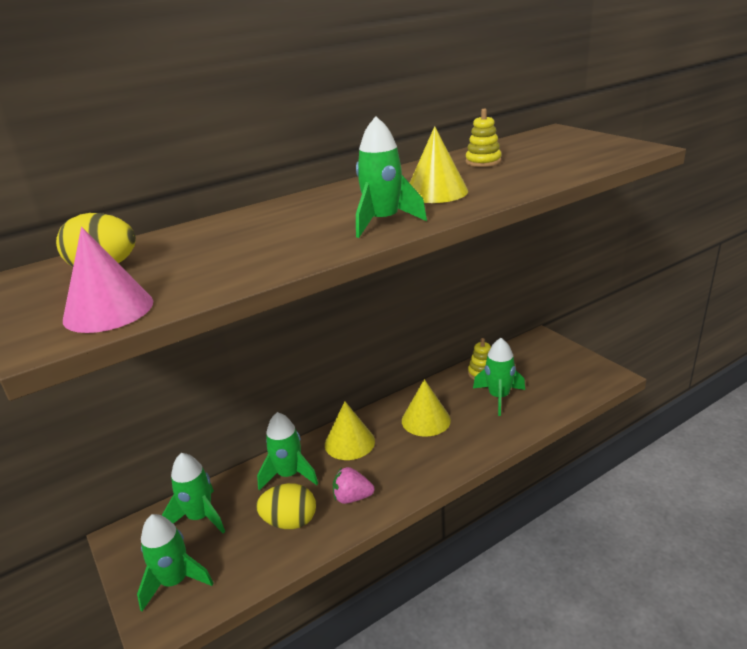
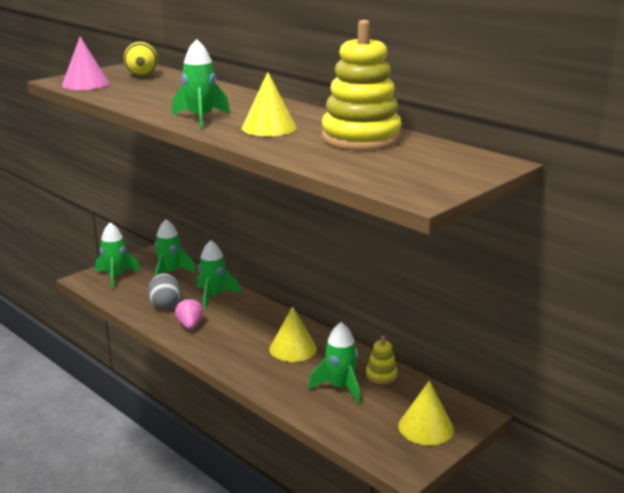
camera: 75 degrees right, 5 degrees down
(290, 522) = (165, 305): yellow egg -> grey egg
(349, 442) = (255, 316): yellow cone -> yellow cone (425, 427)
(483, 162) = (361, 138): yellow stacking toy -> yellow stacking toy, size x2.20

